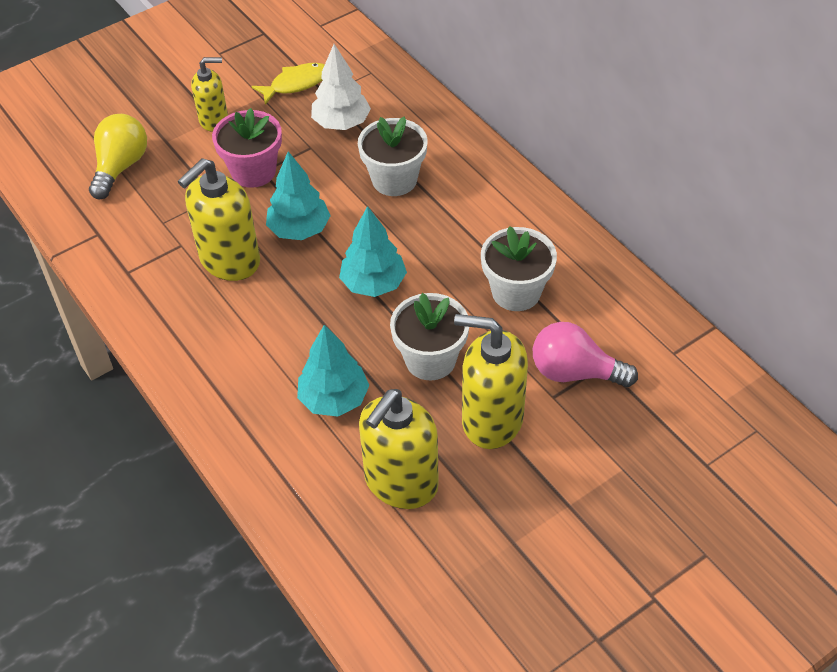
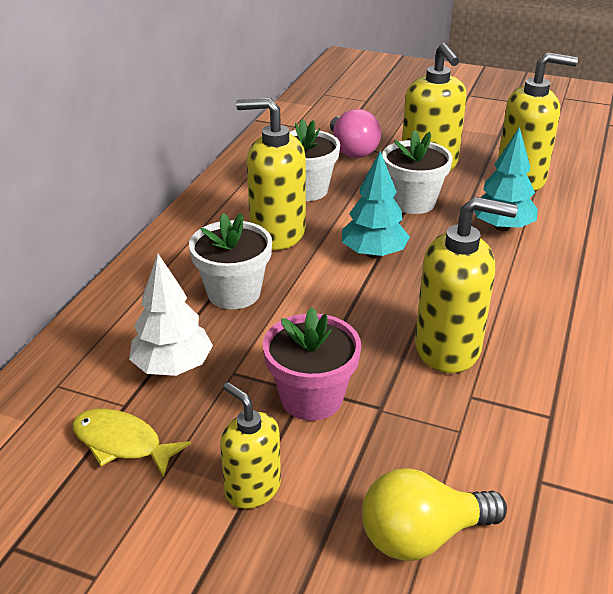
camera: 125 degrees left, 15 degrees down
(299, 230) = (359, 322): turquoise tree -> none
(455, 238) = (277, 234): none -> yellow soap dispenser

